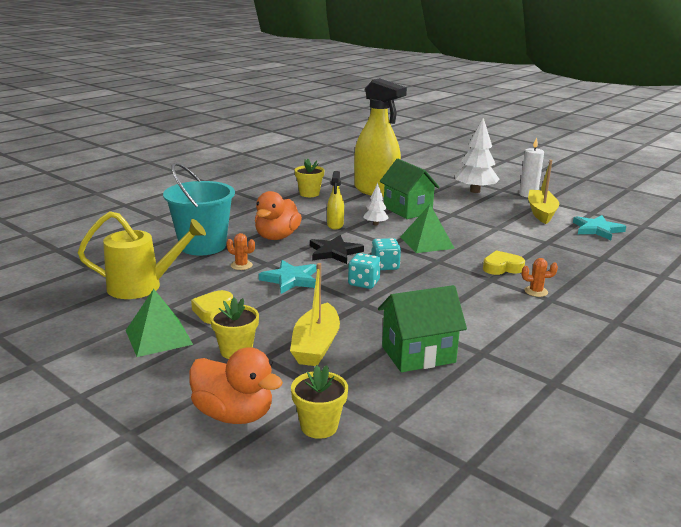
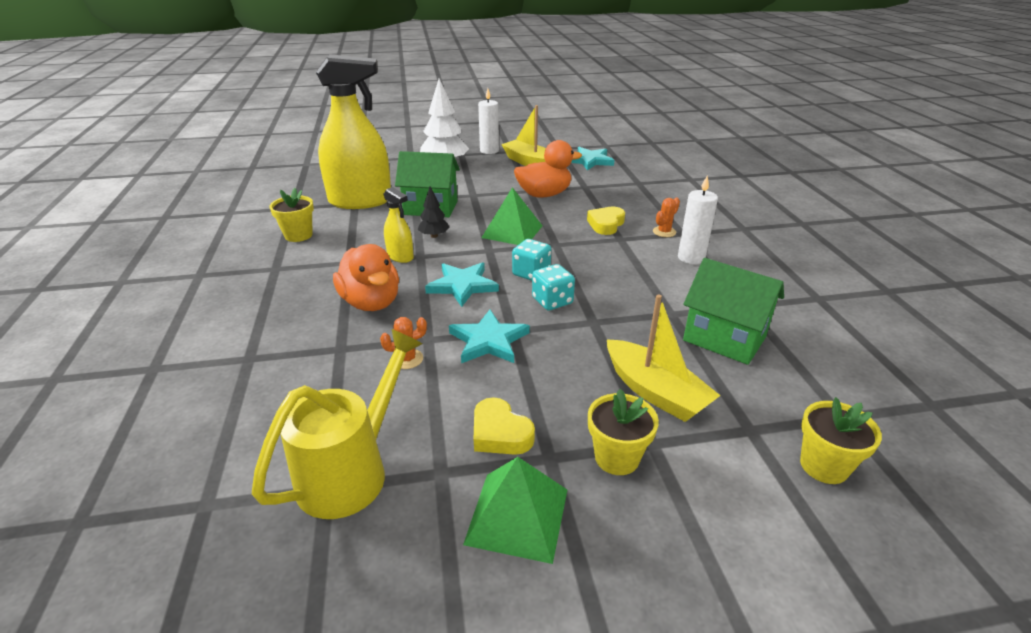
camera: 50 degrees left, 10 degrees up
(203, 246) = (309, 365): turquoise bucket -> none
(234, 414) = (764, 525): orange duck -> orange duck (544, 194)
(334, 252) = (462, 286): black star -> turquoise star
(375, 224) = (434, 236): white tree -> black tree
(418, 354) = (724, 338): green house -> green house turned 75 degrees counterclockwise
(515, 313) = (691, 258): none -> white candle

